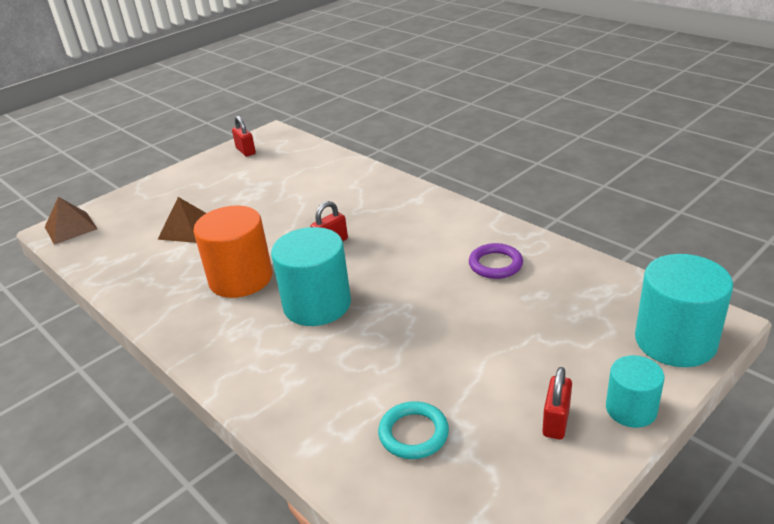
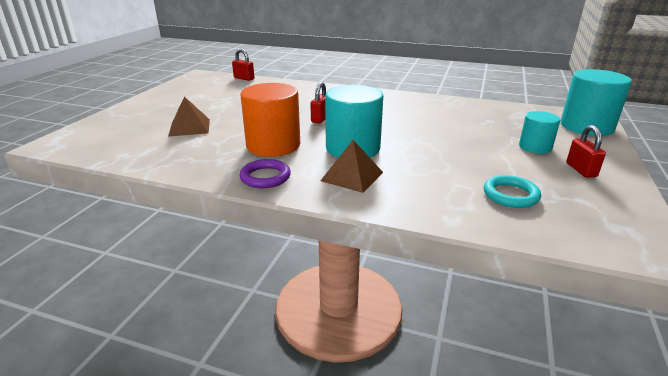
camera: 30 degrees left, 5 degrees down
(70, 227) = (67, 142): brown pyramid -> brown pyramid (352, 176)
(246, 151) = (189, 85): red padlock -> red padlock (244, 78)
(495, 264) = (444, 112): purple ring -> purple ring (265, 177)
(631, 409) = (609, 156): turquoise cylinder -> turquoise cylinder (535, 147)

